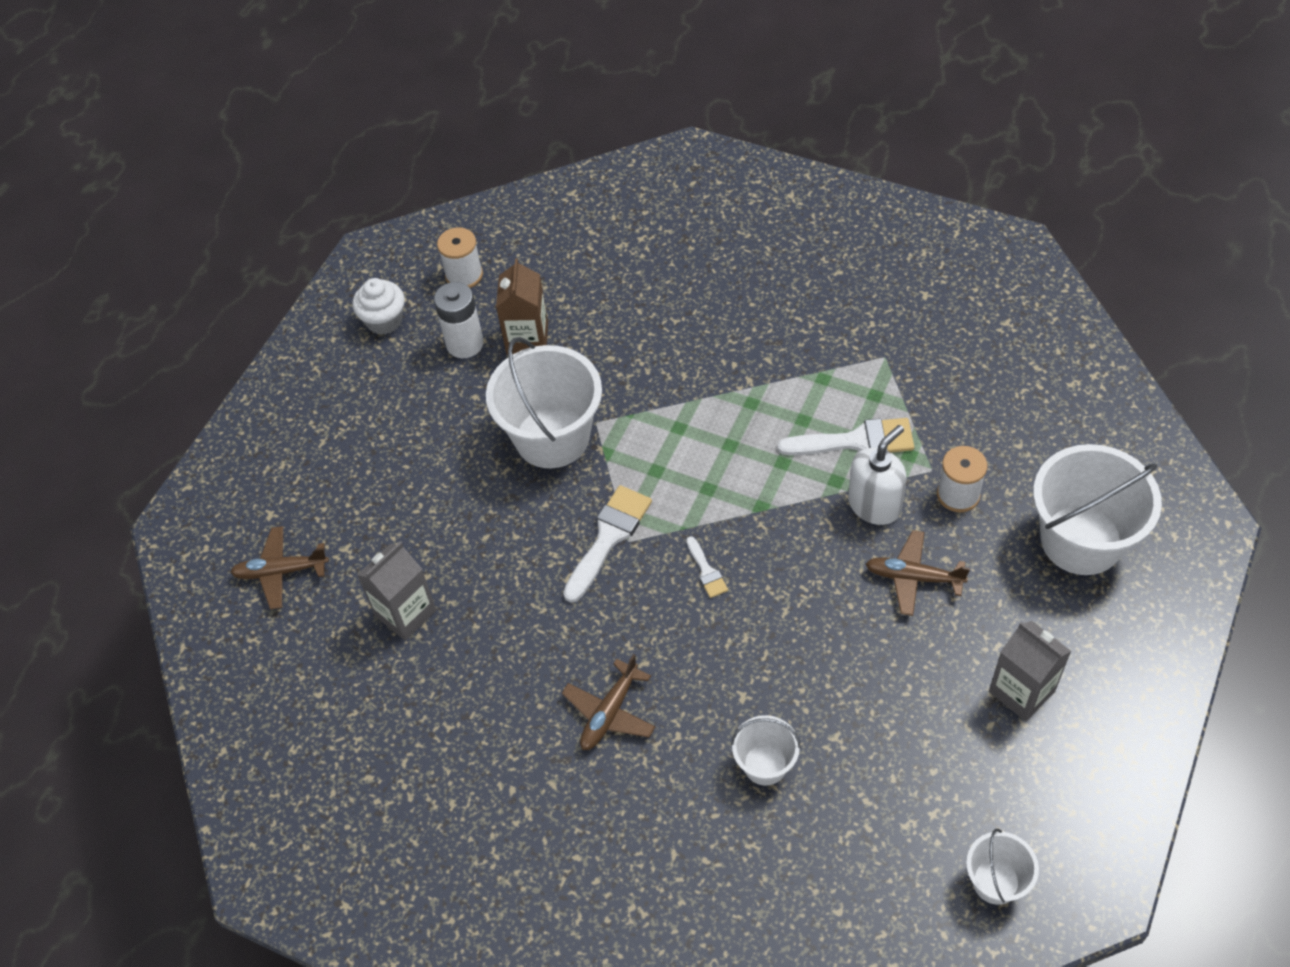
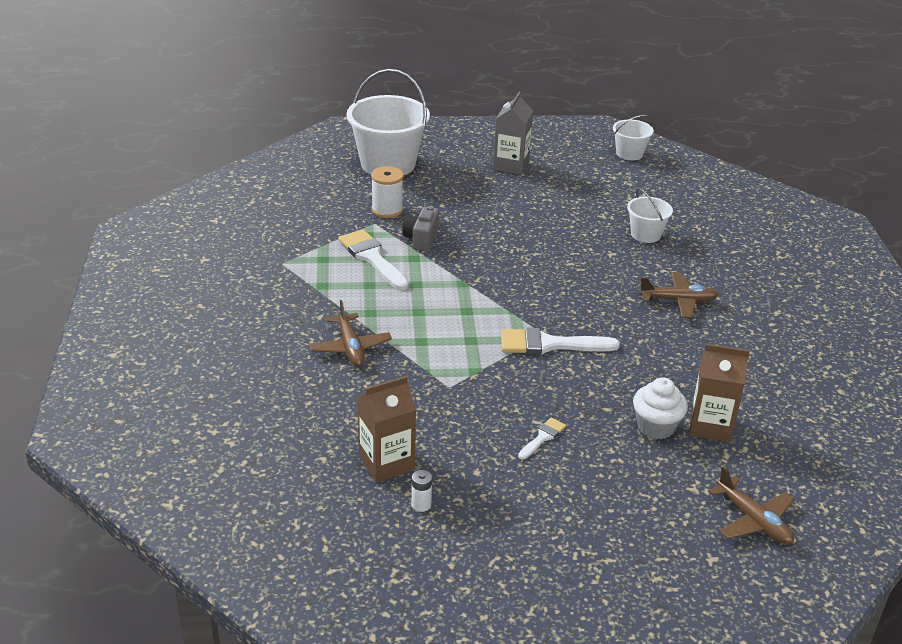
camera: 125 degrees left, 20 degrees down
(384, 320) = (432, 583): white cupcake -> white cupcake (656, 427)
(405, 613) = (710, 426): grey carton -> brown carton
(464, 275) = (332, 544): white spool -> none
(465, 344) = (421, 504): white battery -> white battery, size x0.48
(552, 437) = (483, 406): white bucket -> none
(706, 571) = (536, 292): white brush -> white brush (543, 437)
(874, 504) = (421, 238): white soap dispenser -> grey camera
(913, 577) = (466, 213): brown plane -> brown plane (350, 347)

